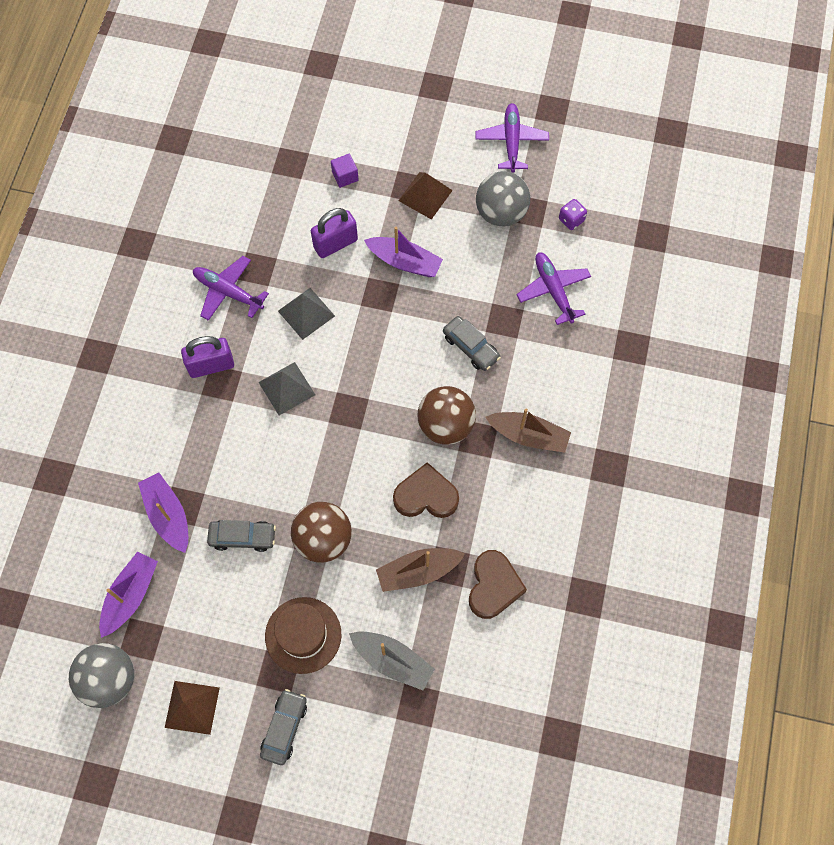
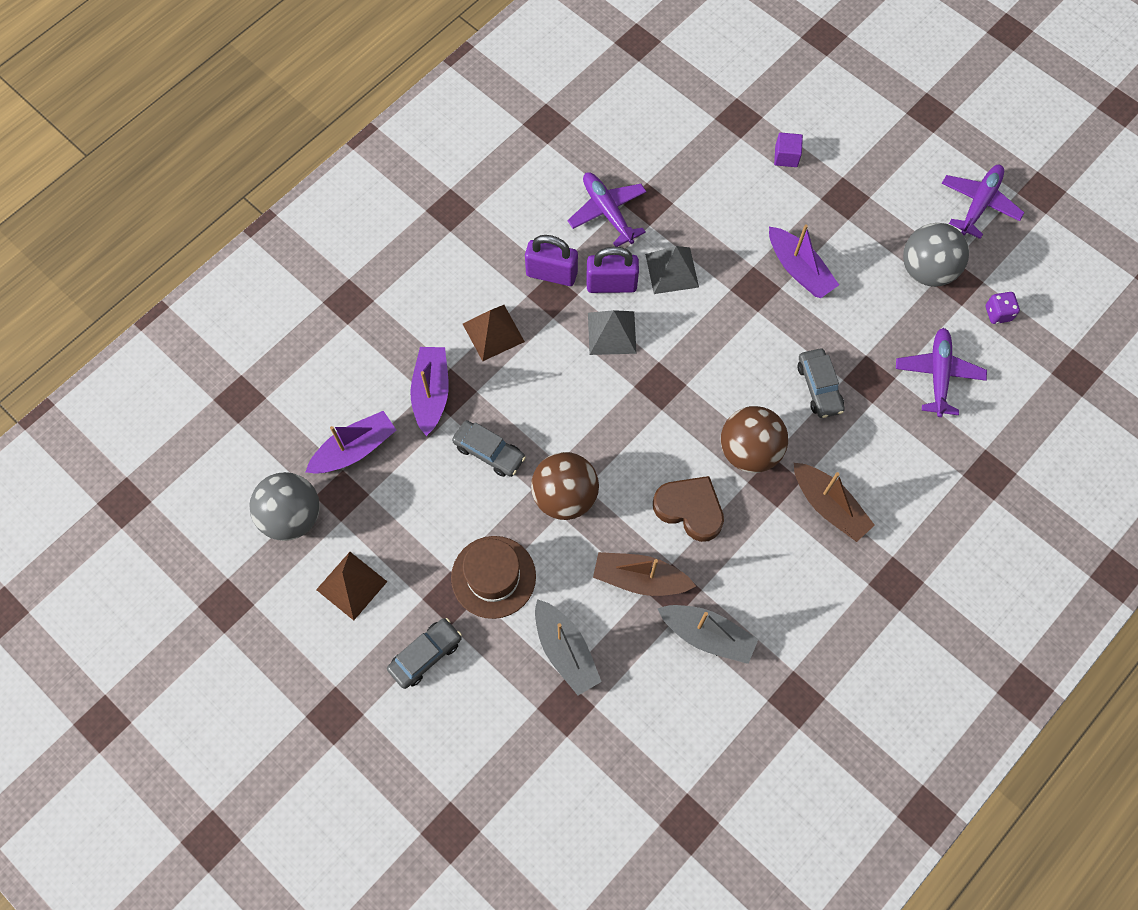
camera: 30 degrees right, 0 degrees up
(335, 244) = (739, 217): purple padlock -> purple padlock (611, 284)
(425, 195) = (857, 214): brown pyramid -> brown pyramid (493, 332)
(493, 586) = (707, 635): brown heart -> grey boat

